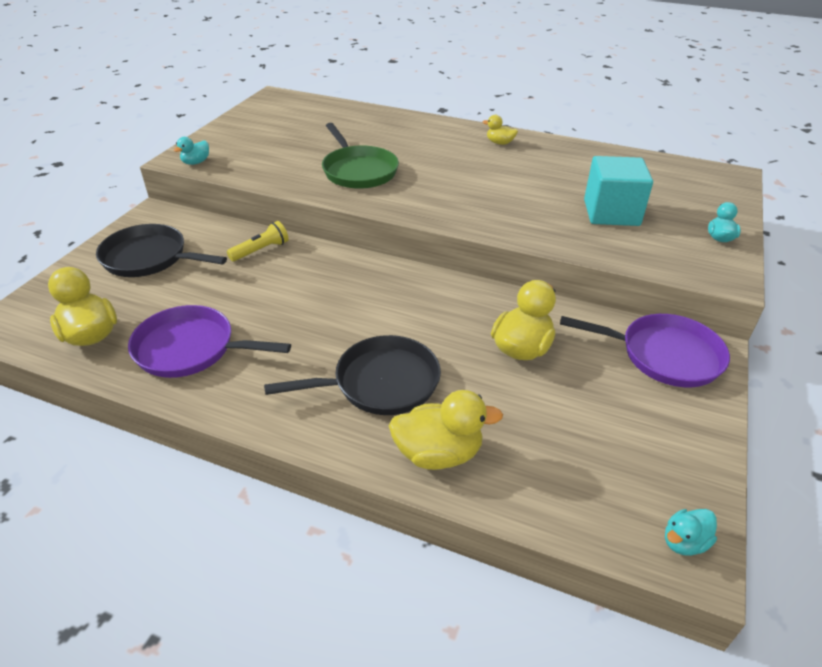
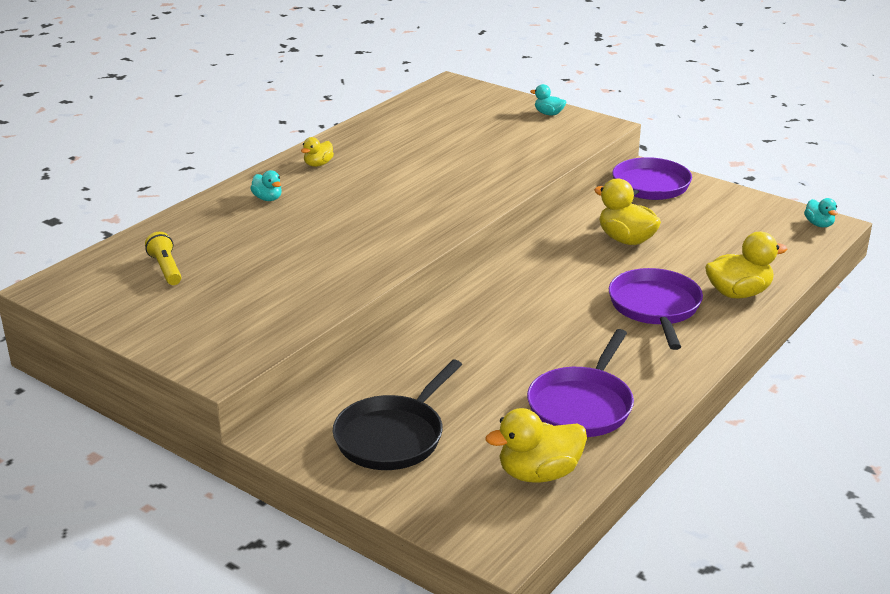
camera: 75 degrees left, 10 degrees down
(196, 162) = (237, 356): turquoise duck -> turquoise duck (268, 198)
(261, 250) = (413, 356): yellow flashlight -> yellow flashlight (166, 268)
(358, 171) = (334, 249): green pan -> none
(380, 383) = (655, 308): black pan -> purple pan
(438, 453) = (738, 293): yellow duck -> yellow duck turned 60 degrees clockwise
(611, 213) = (490, 143): turquoise cube -> none

